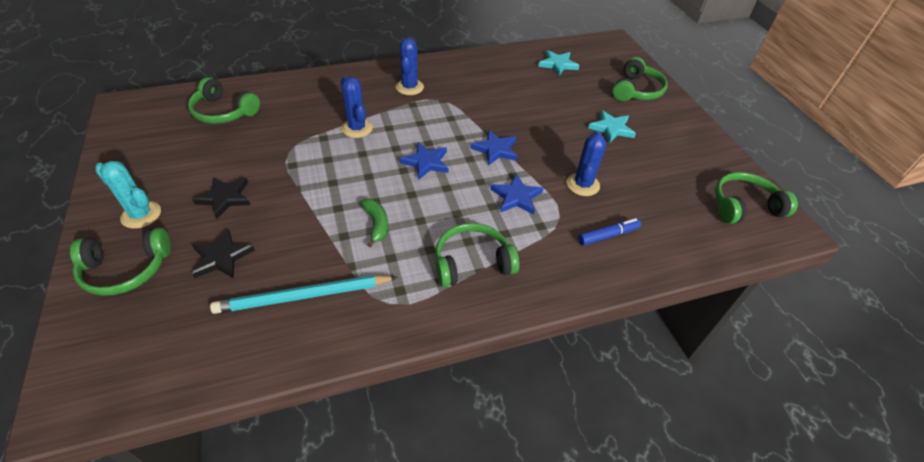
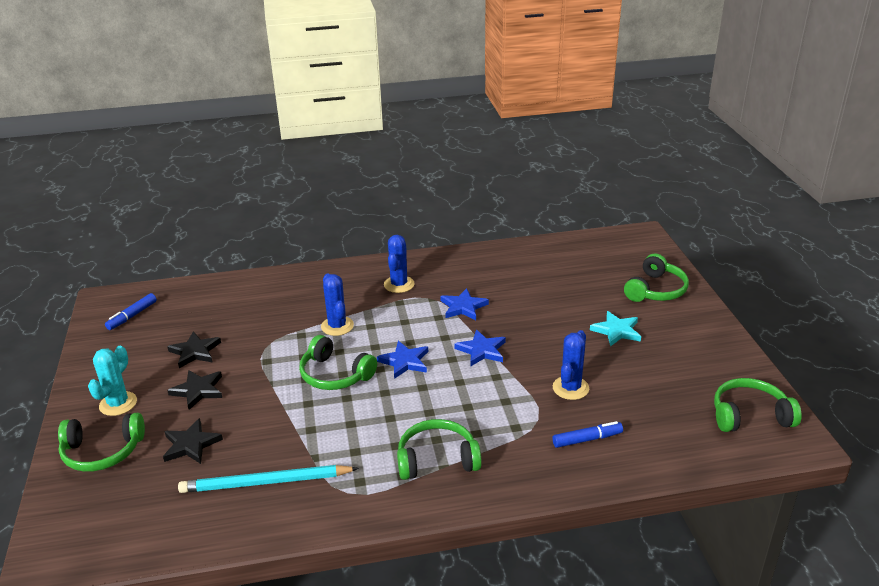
camera: 10 degrees right, 15 degrees down
(141, 215) = (118, 404): turquoise cactus -> turquoise cactus turned 75 degrees clockwise
(152, 121) = (132, 316): none -> blue marker
(219, 157) = (195, 352): none -> black star
(224, 112) = (203, 308): green headphones -> green headphones (335, 375)
(376, 224) = (345, 420): green banana -> none
(516, 197) = (495, 398): blue star -> blue star (463, 307)
(558, 64) = (570, 261): turquoise star -> none

